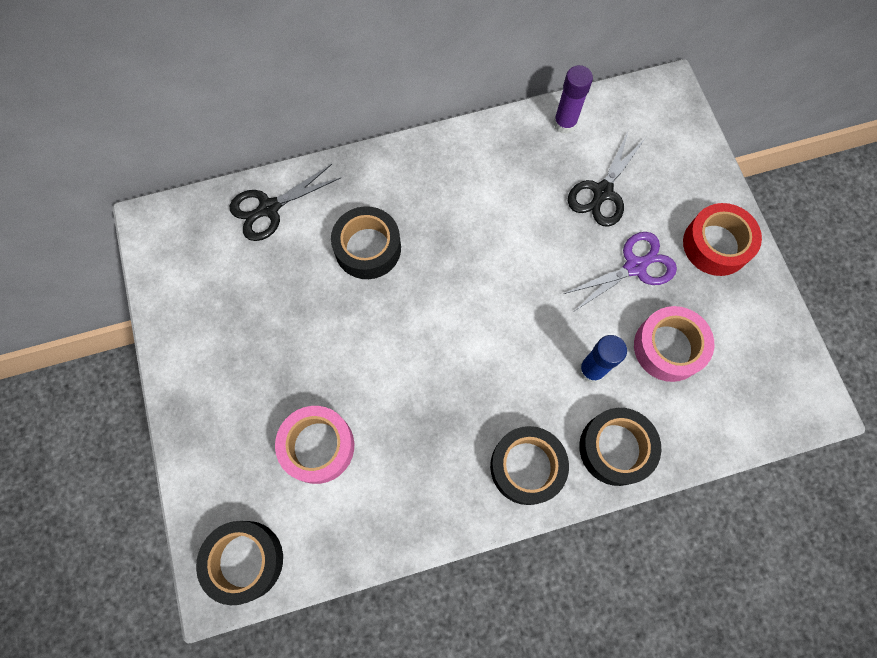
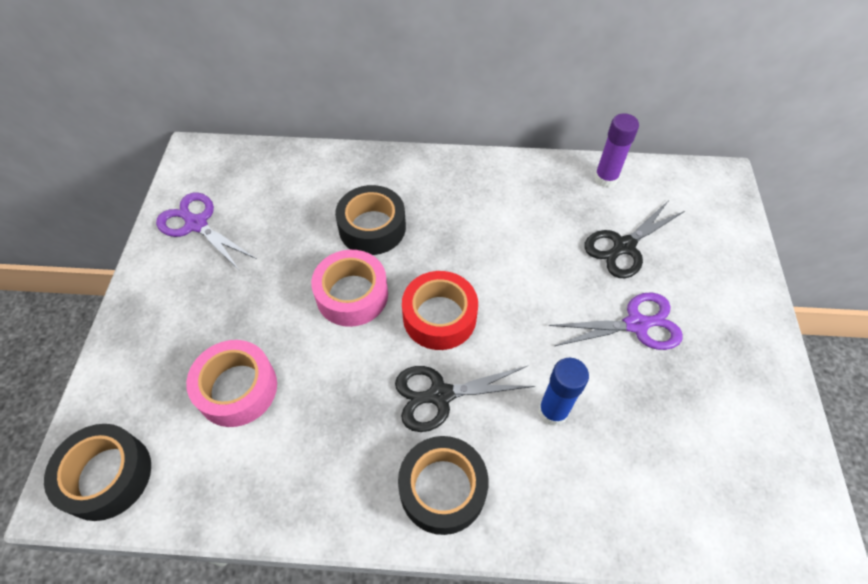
camera: 20 degrees right, 15 degrees down
(195, 301) = (196, 224): none -> purple scissors
(269, 208) = (300, 171): black scissors -> black scissors (440, 395)
(615, 448) = (551, 505): black tape -> none
(668, 347) = (649, 417): pink tape -> pink tape (352, 295)
(716, 245) = (734, 330): red tape -> red tape (439, 317)

